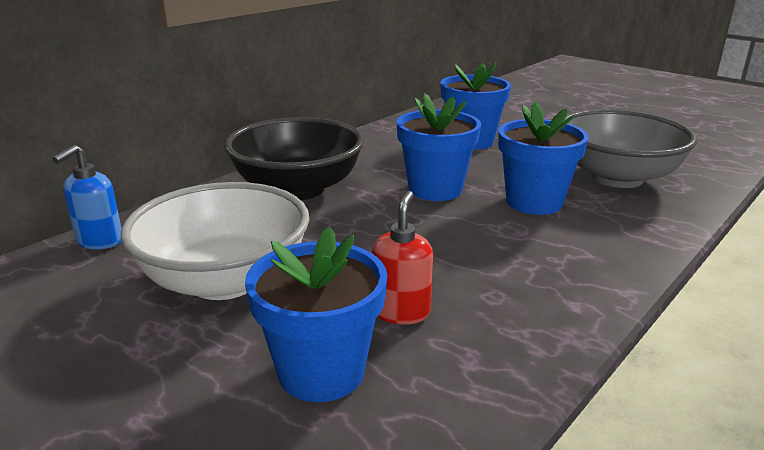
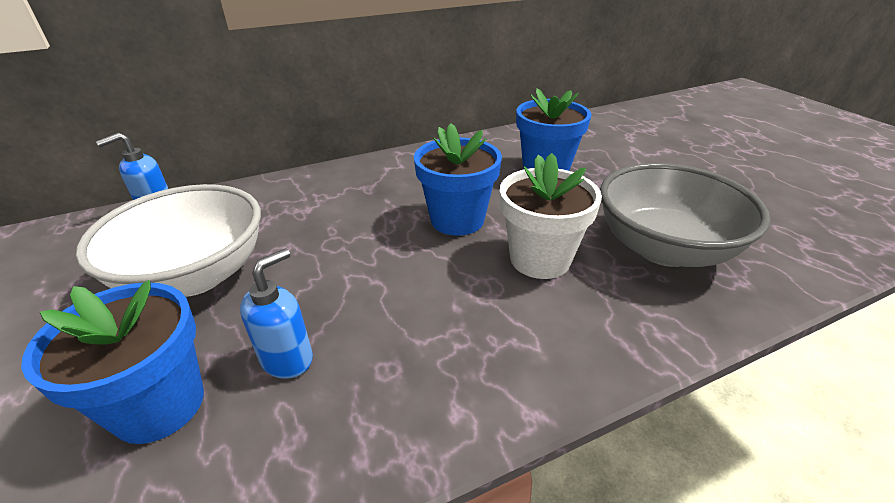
camera: 25 degrees right, 10 degrees up
(298, 189) = (342, 192): black bowl -> none
(401, 312) = (287, 359): red soap dispenser -> blue soap dispenser
(534, 202) = (540, 259): blue flower pot -> white flower pot

